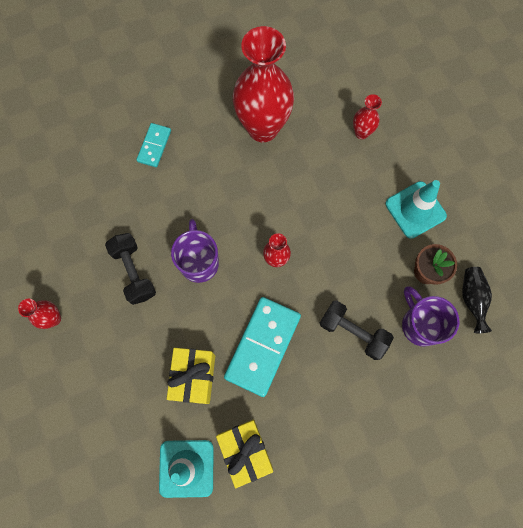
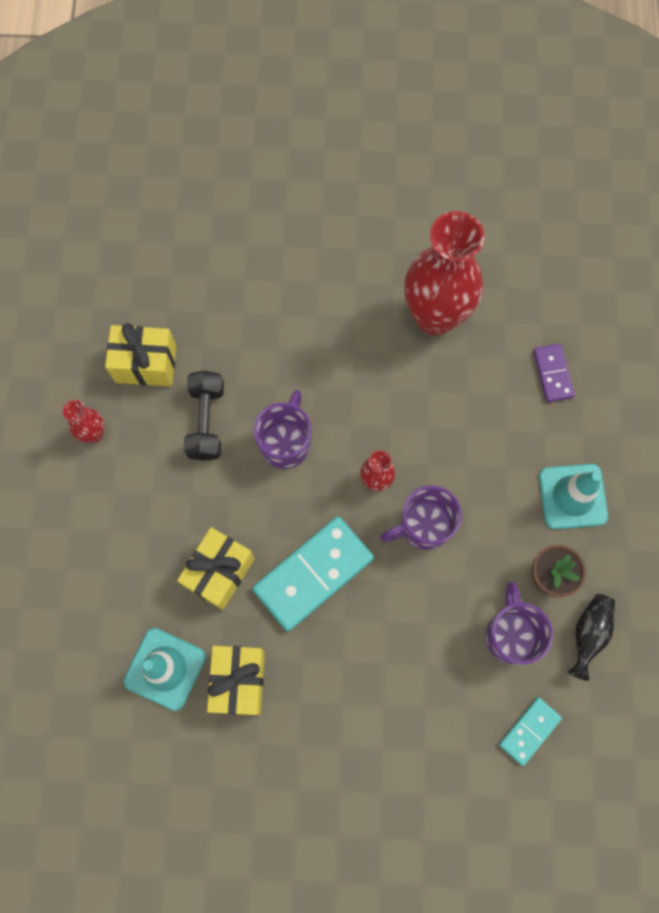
camera: 25 degrees right, 0 degrees up
(70, 250) = (146, 364): none -> yellow gift
(154, 146) = (296, 283): turquoise domino -> turquoise domino (529, 731)
(324, 276) = (423, 526): none -> purple mug
(353, 332) = (426, 606): black dumbbell -> none
(361, 133) = (552, 374): red vase -> purple domino

